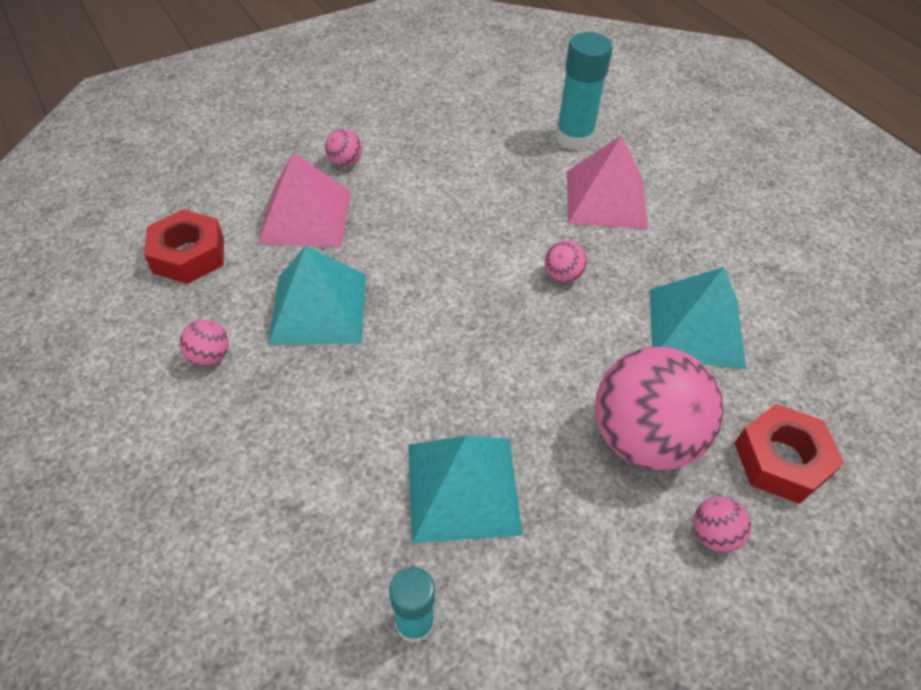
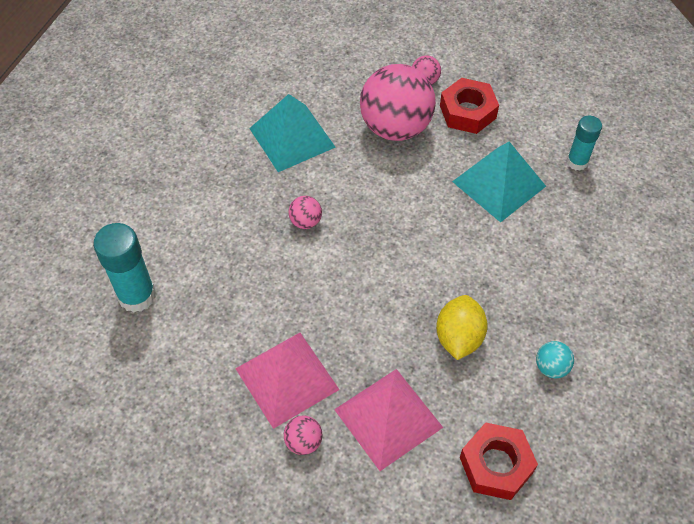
camera: 125 degrees left, 5 degrees up
(210, 356) = (551, 367): pink ball -> turquoise ball
(318, 308) = (459, 338): turquoise pyramid -> yellow lemon
(606, 199) = (203, 237): pink pyramid -> pink pyramid (287, 379)
(781, 460) = (356, 72): red nut -> red nut (467, 112)

